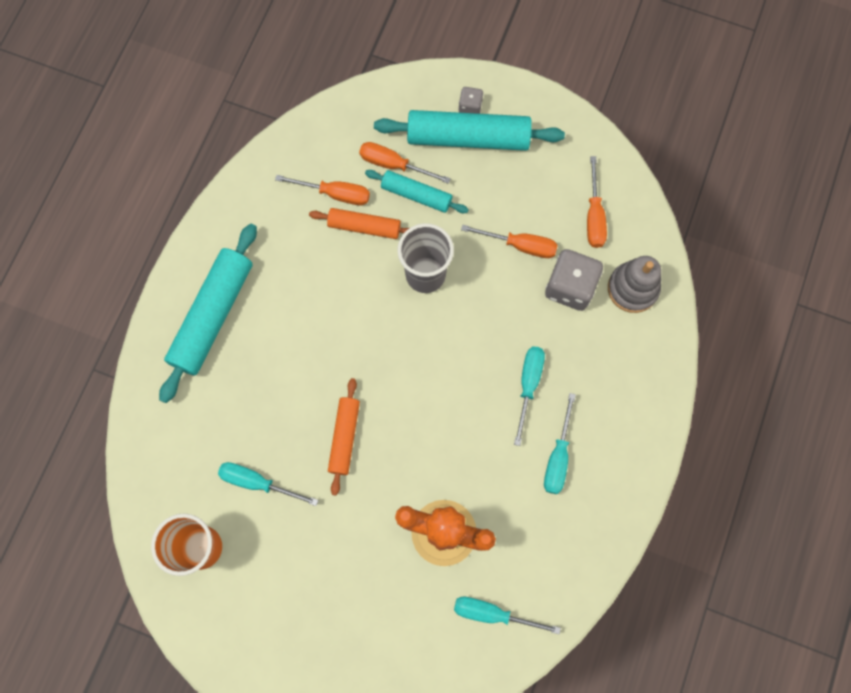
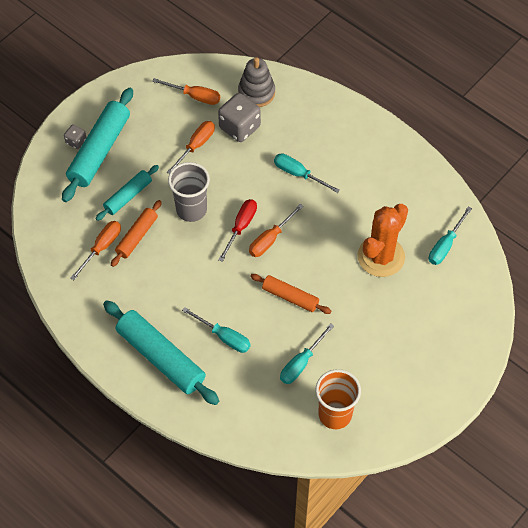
camera: 70 degrees left, 15 degrees down
(394, 165) = (97, 203): orange screwdriver -> orange screwdriver (270, 239)
(422, 342) = (241, 227): none -> red screwdriver
(558, 457) = (354, 173): turquoise screwdriver -> turquoise screwdriver (224, 337)

